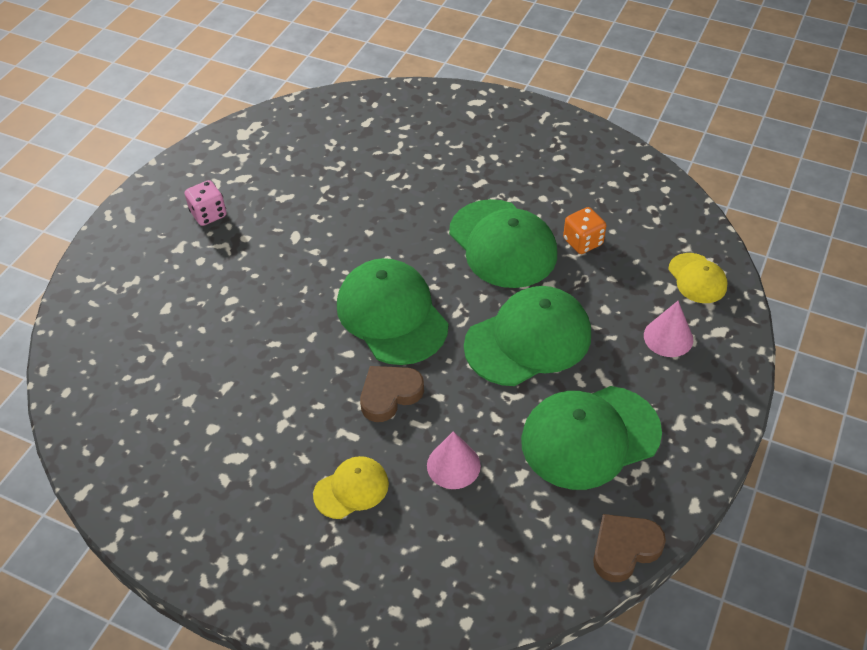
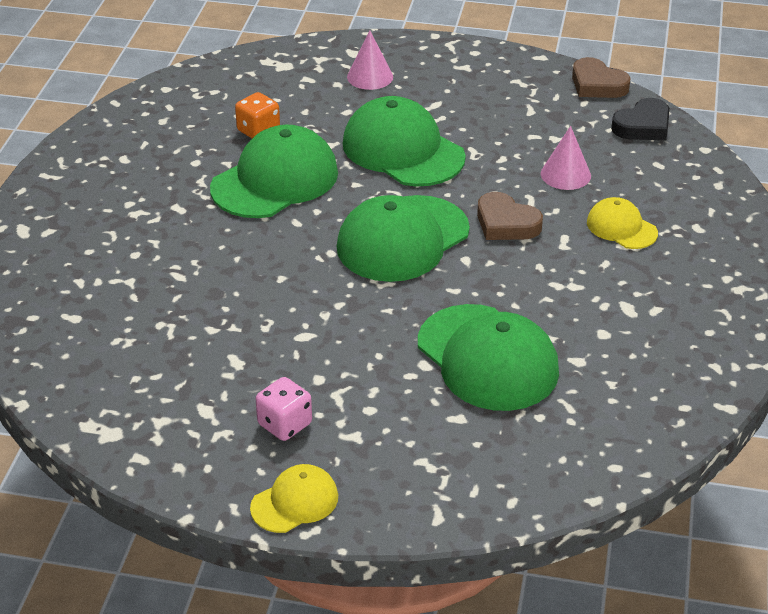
camera: 105 degrees left, 10 degrees down
(527, 570) = (643, 126): none -> black heart
(590, 437) = (499, 108): green cap -> green cap (487, 358)
(697, 278) = (290, 65): yellow cap -> yellow cap (295, 502)

